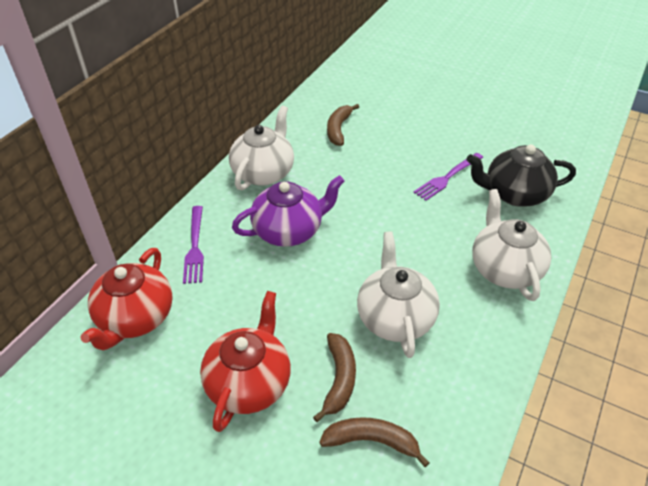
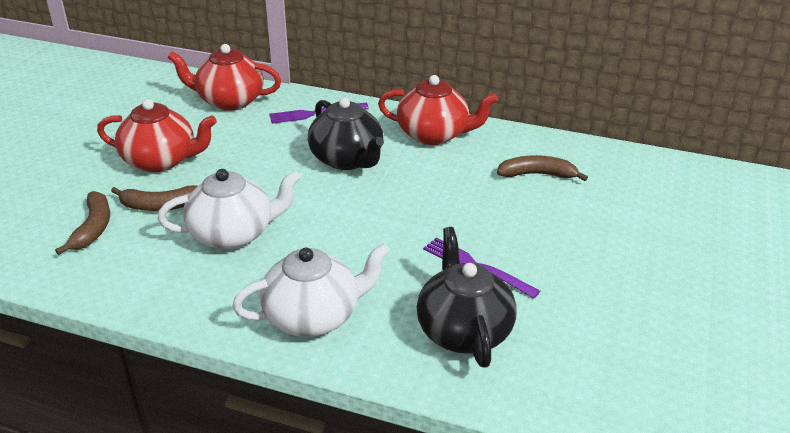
camera: 80 degrees right, 10 degrees down
(264, 172) = (434, 135): white teapot -> red teapot
(289, 231) = (347, 160): purple teapot -> black teapot

